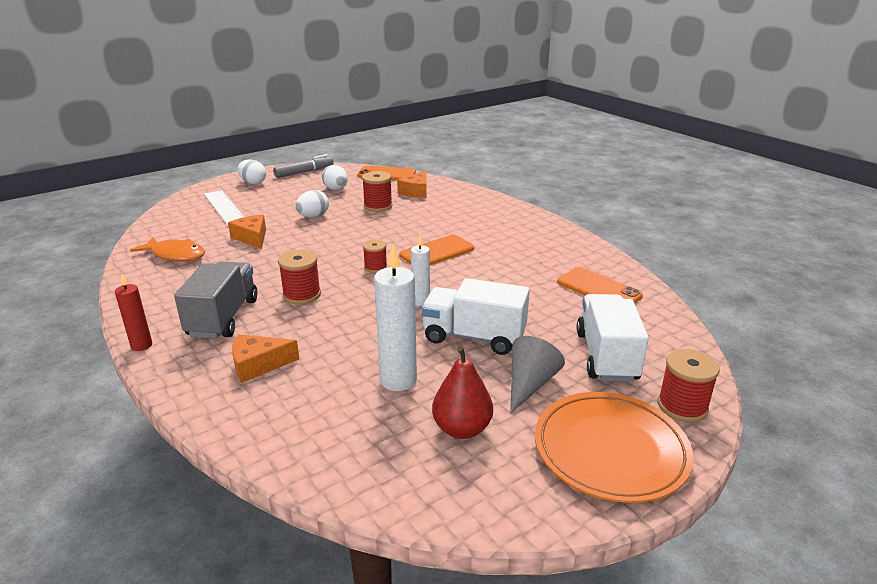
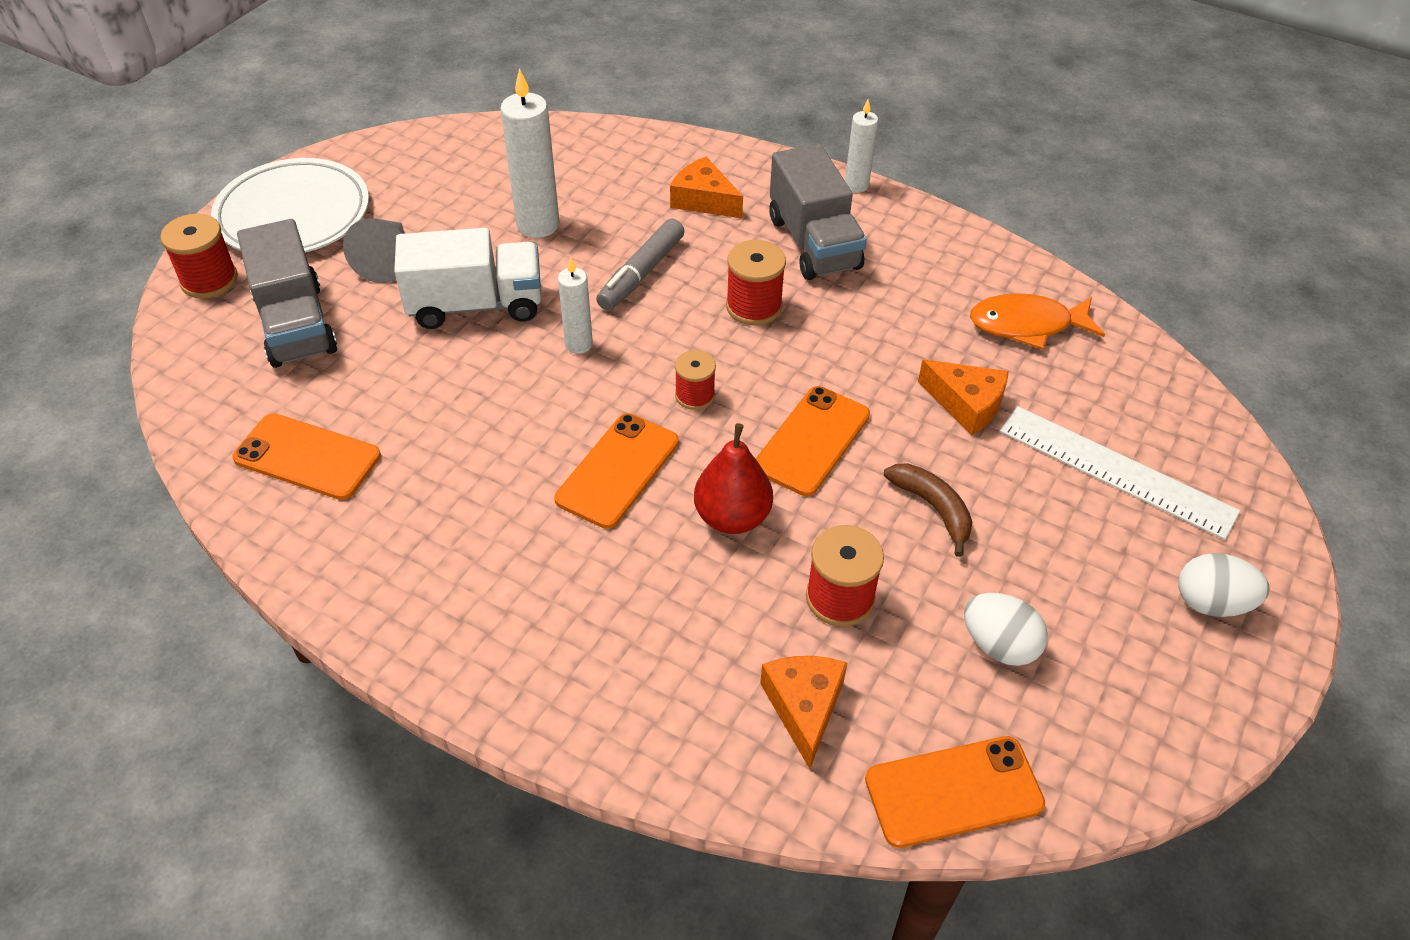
camera: 155 degrees right, 20 degrees up
(141, 345) = (856, 185): red candle -> white candle
(258, 365) = (703, 200): orange cheese -> orange cheese turned 105 degrees counterclockwise
(304, 172) = (1167, 714): grey marker -> grey marker (641, 274)
(313, 216) = (933, 508): white egg -> brown banana
(337, 242) = (812, 441): none -> orange phone
(462, 429) = (445, 196): red pear -> red pear (732, 517)
(606, 356) = (295, 324): white truck -> grey truck
(610, 450) = (293, 214): orange plate -> white plate

